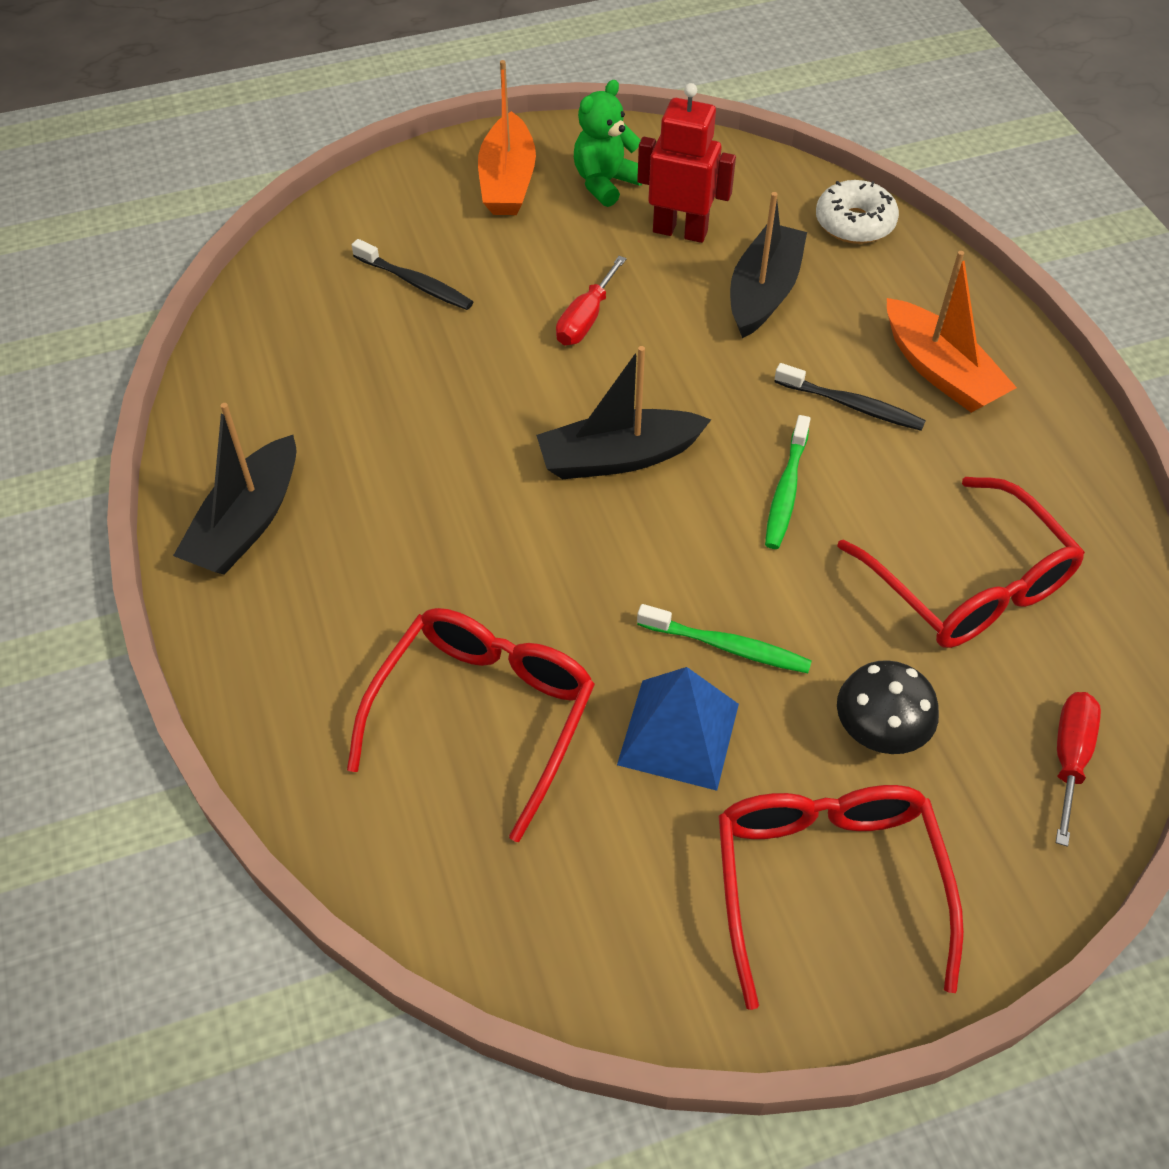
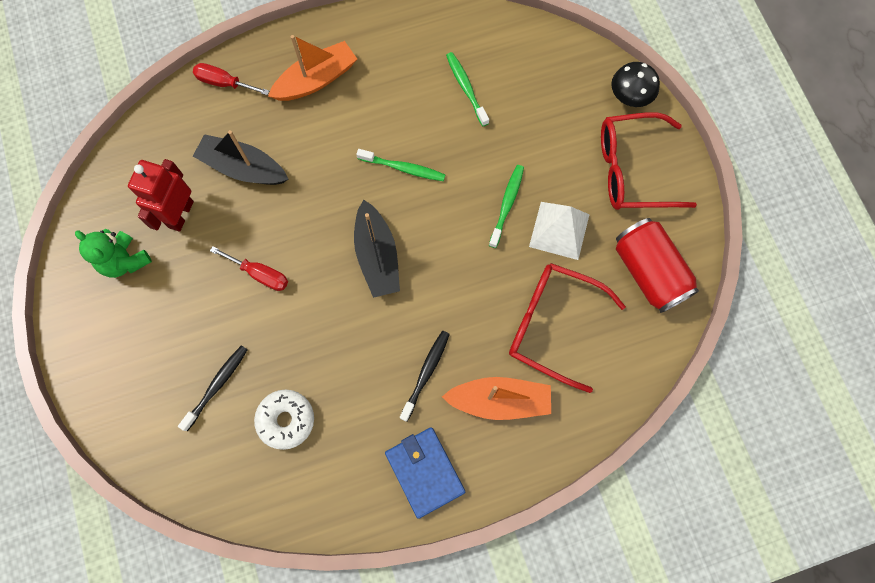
camera: 90 degrees left, 20 degrees up
(247, 523) = (424, 472): black boat -> blue wallet
(508, 181) = (114, 327): orange boat -> orange boat (499, 400)
(591, 899) = (648, 272): none -> red can
(678, 734) = (559, 230): blue pyramid -> white pyramid
(852, 405) = (340, 128): black toothbrush -> black toothbrush (426, 373)
(854, 223) = (183, 110): white donut -> white donut (286, 420)
(878, 732) = (554, 140): black mushroom -> black mushroom (629, 97)
(968, 584) = (466, 88): red glasses -> green toothbrush
(1069, 758) = (563, 62): red screwdriver -> red screwdriver (224, 83)

